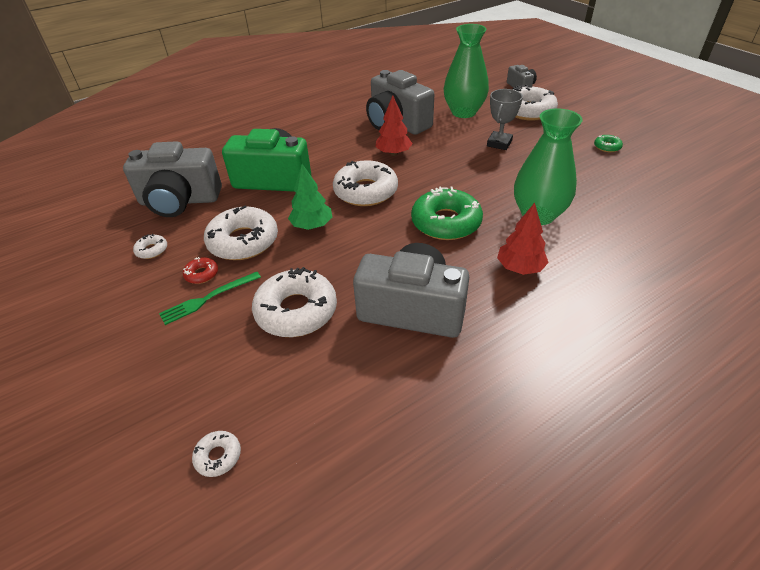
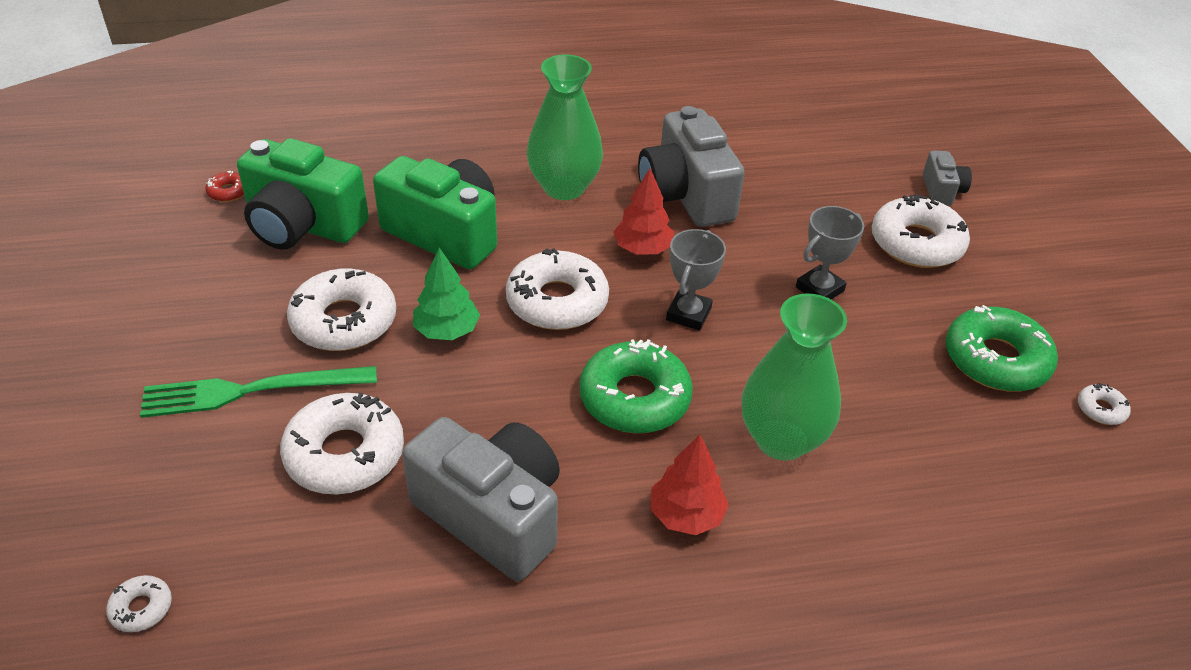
camera: 20 degrees right, 0 degrees up
(152, 250) = (226, 290): white donut -> white donut (1101, 409)
(180, 201) = (303, 225): grey camera -> green camera
(202, 274) = (264, 351): red donut -> red donut (228, 192)
(208, 298) = (251, 390): green fork -> green fork, size x1.57
(442, 175) = (688, 314): none -> grey trophy
(463, 112) = (806, 210): green vase -> green vase (564, 187)
(607, 147) = (995, 360): green donut -> green donut, size x2.24

